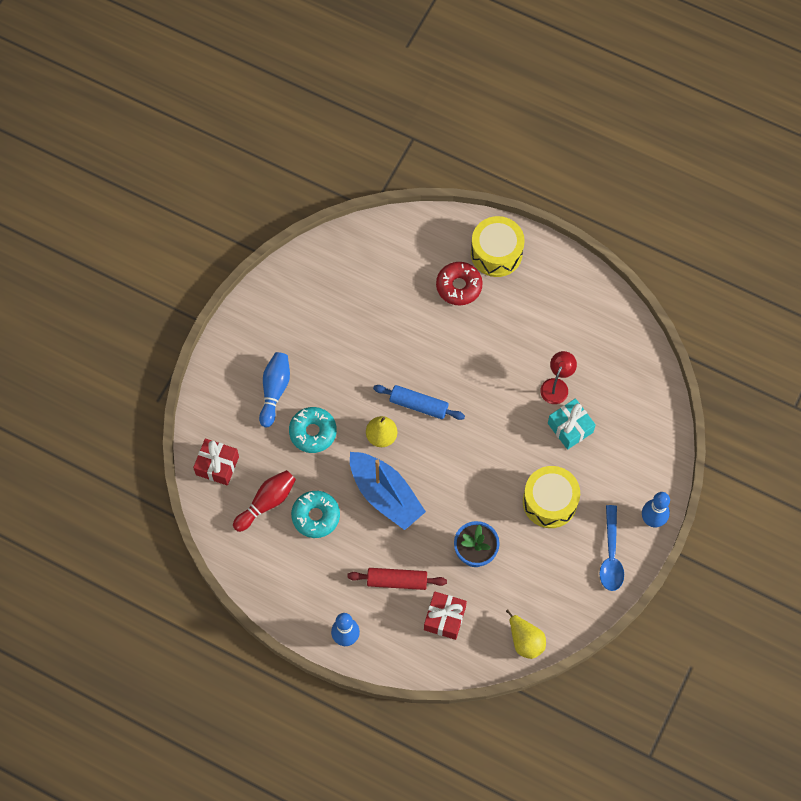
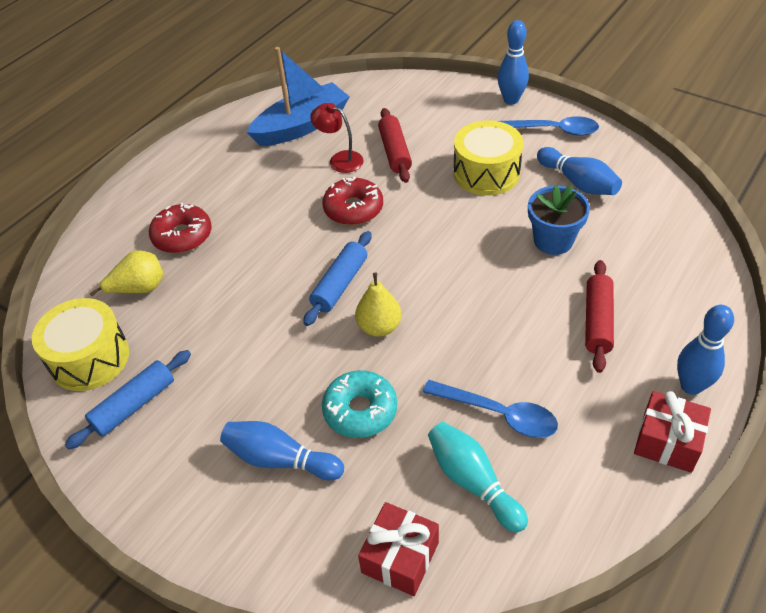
camera: 80 degrees left, 20 degrees down
(266, 502) = (473, 482): red bowling pin -> turquoise bowling pin
(307, 296) = (134, 405): none -> blue rolling pin
(316, 516) = (498, 414): turquoise donut -> blue spoon
(385, 495) = (468, 327): blue boat -> blue boat (302, 126)
(444, 618) = (647, 275): red gift -> red gift (667, 441)
(496, 253) = (151, 199): yellow drum -> yellow drum (89, 358)
(498, 404) = (353, 209): none -> red donut
(525, 640) = (666, 202): yellow pear -> yellow pear (139, 288)
(544, 573) = (578, 182): none -> blue bowling pin
(570, 428) = (395, 152): turquoise gift -> red rolling pin

